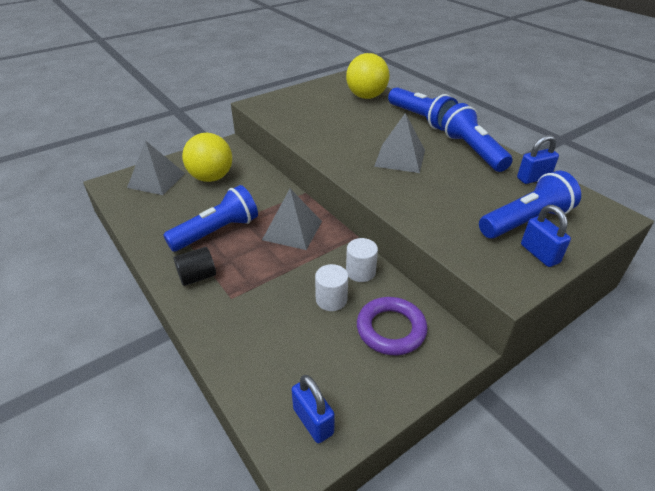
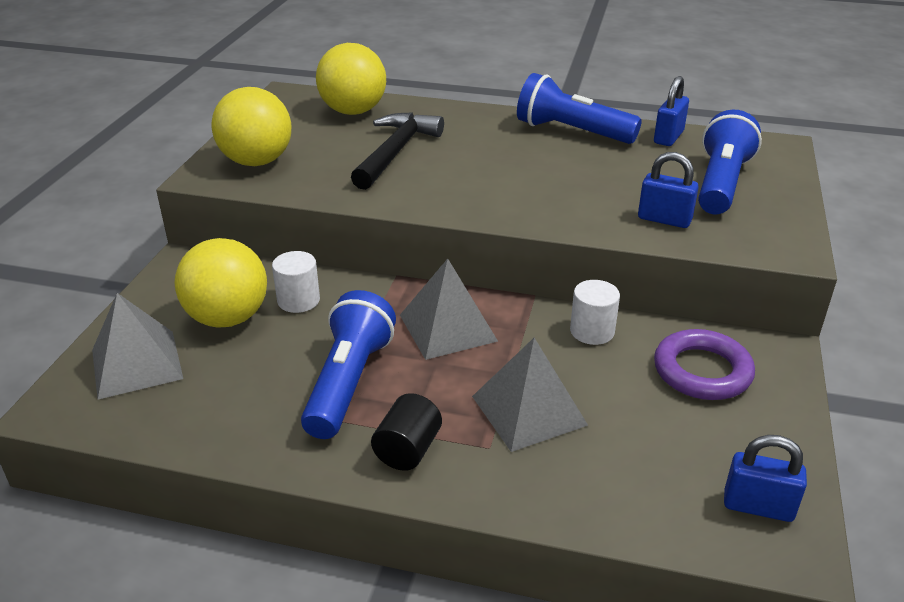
camera: 40 degrees left, 5 degrees down
(286, 105) = (257, 162): none -> yellow ball
(331, 299) = (604, 378): white cylinder -> white cylinder (298, 300)
(356, 125) = (395, 152): none -> black hammer
(400, 158) = (508, 171): grey pyramid -> grey pyramid (529, 410)
(420, 119) = (462, 116): blue flashlight -> none
(539, 254) = (774, 209): blue padlock -> blue padlock (664, 219)

